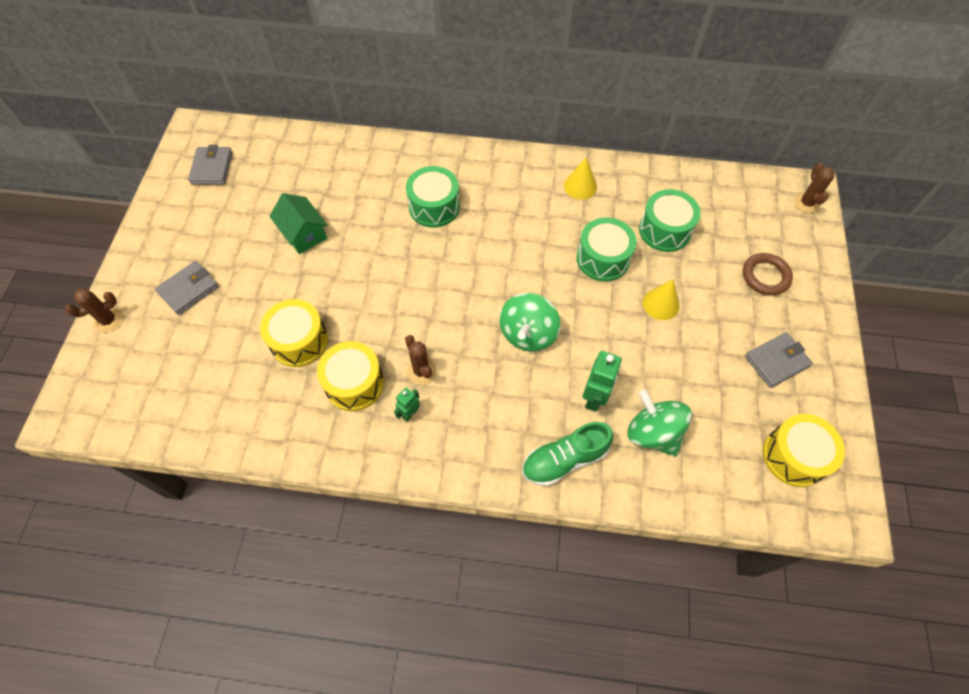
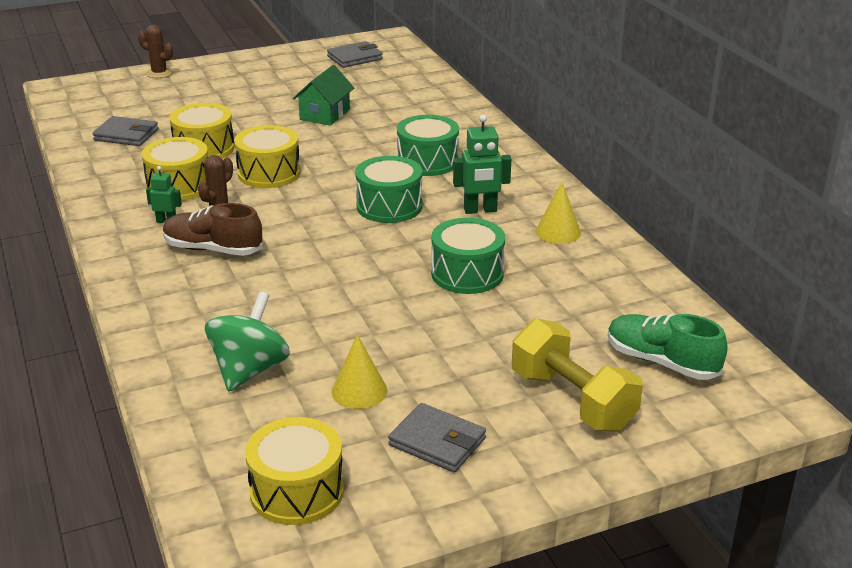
camera: 60 degrees right, 30 degrees down
(189, 289) = (216, 90): grey wallet -> grey wallet (126, 135)
(378, 312) = (269, 173): none -> yellow drum
(476, 396) = (213, 249): none -> brown shoe
(528, 334) = (316, 256): green spinning top -> none
(564, 460) = (173, 321): green shoe -> green shoe (661, 362)
(594, 397) = (267, 318): green robot -> green robot (480, 210)
(661, 304) = (441, 329): yellow cone -> yellow cone (359, 391)
(665, 230) = (559, 304): green drum -> green drum (389, 206)
(765, 276) = (572, 400): brown ring -> yellow dumbbell
(806, 203) = (750, 408): brown cactus -> none

